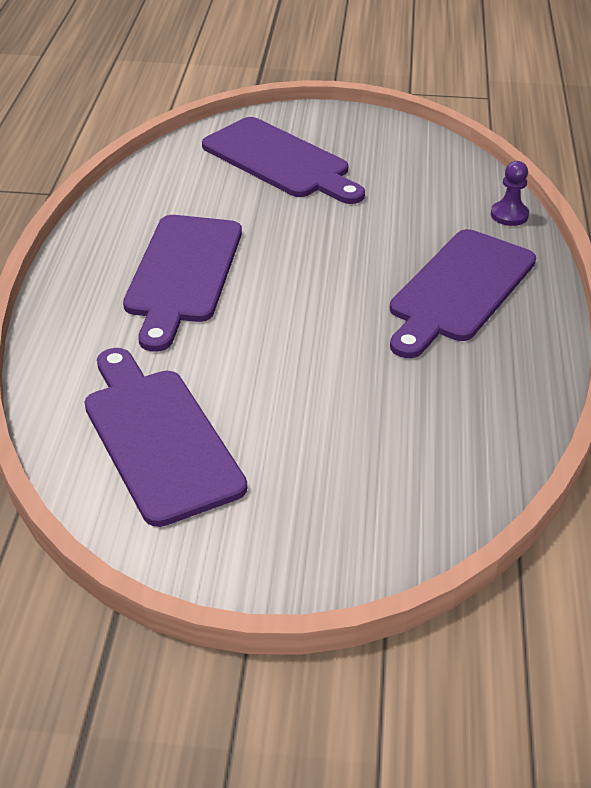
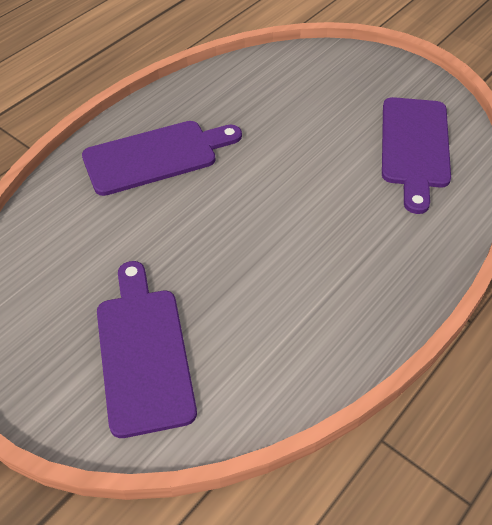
camera: 145 degrees left, 10 degrees up
(183, 274) = (324, 258): purple cutting board -> none
(509, 215) = (47, 196): purple pawn -> none

